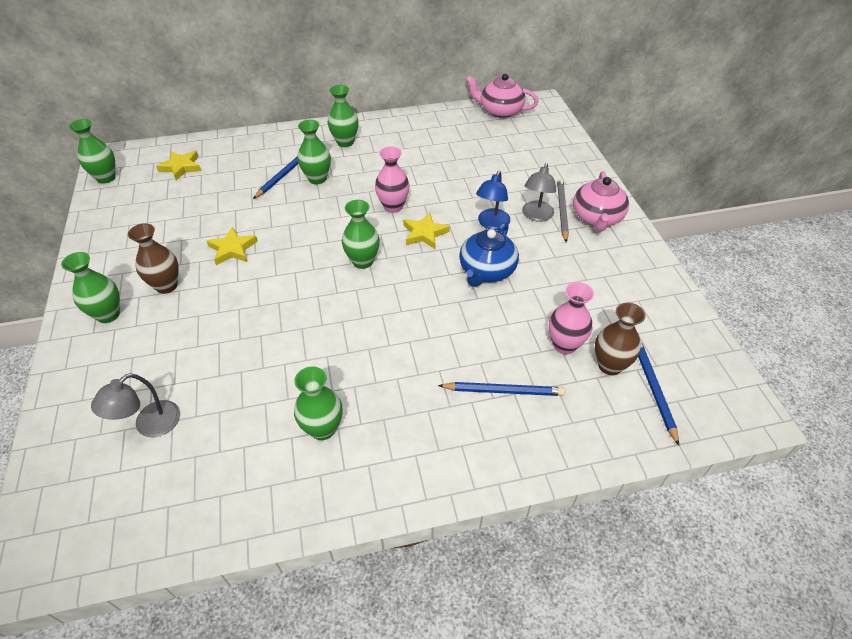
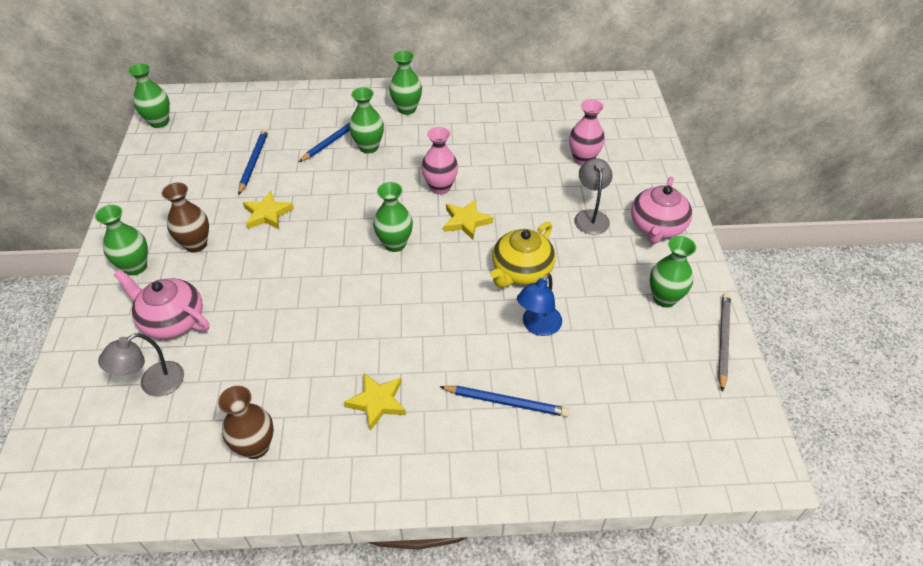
camera: 10 degrees right, 0 degrees up
(181, 167) = (234, 119): yellow star -> yellow star (377, 402)
(323, 429) = (316, 413): green vase -> green vase (664, 298)
(486, 271) = (521, 271): blue teapot -> yellow teapot
(491, 224) = (540, 219): blue lamp -> blue lamp (537, 326)
(500, 111) = (582, 90): pink teapot -> pink teapot (172, 320)
(536, 216) = (590, 216): grey lamp -> grey lamp turned 150 degrees clockwise
(562, 211) = (620, 214): grey pencil -> grey pencil (723, 340)
(564, 345) = (582, 363): pink vase -> pink vase (583, 159)
(610, 365) = (625, 392): brown vase -> brown vase (255, 447)
(653, 389) = (665, 424): blue pencil -> blue pencil (253, 162)

